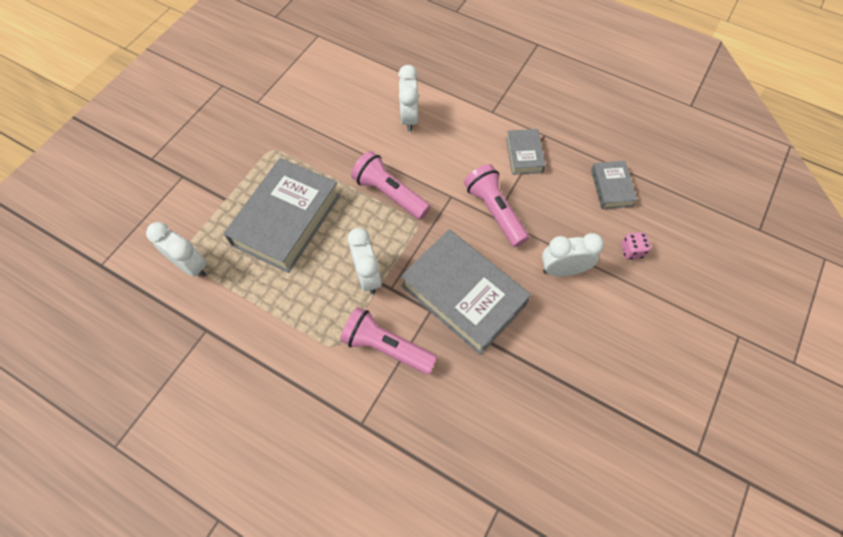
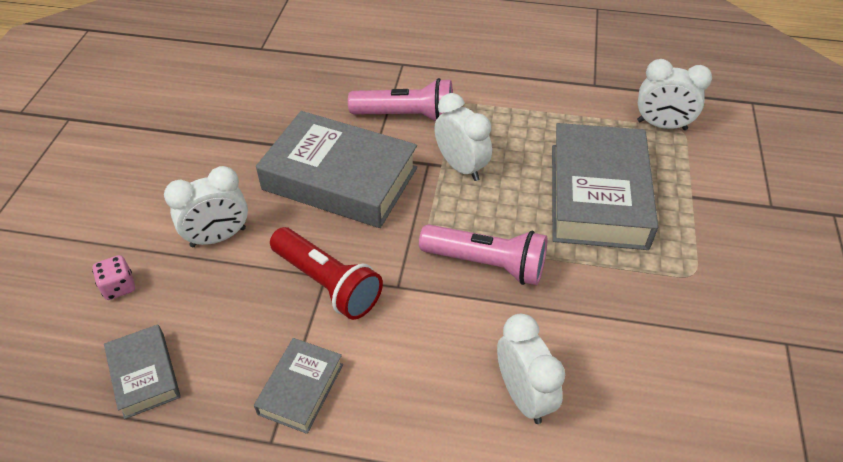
camera: 160 degrees right, 15 degrees down
(494, 211) = (328, 283): pink flashlight -> red flashlight
(524, 155) = (301, 389): grey book -> grey book turned 45 degrees clockwise

